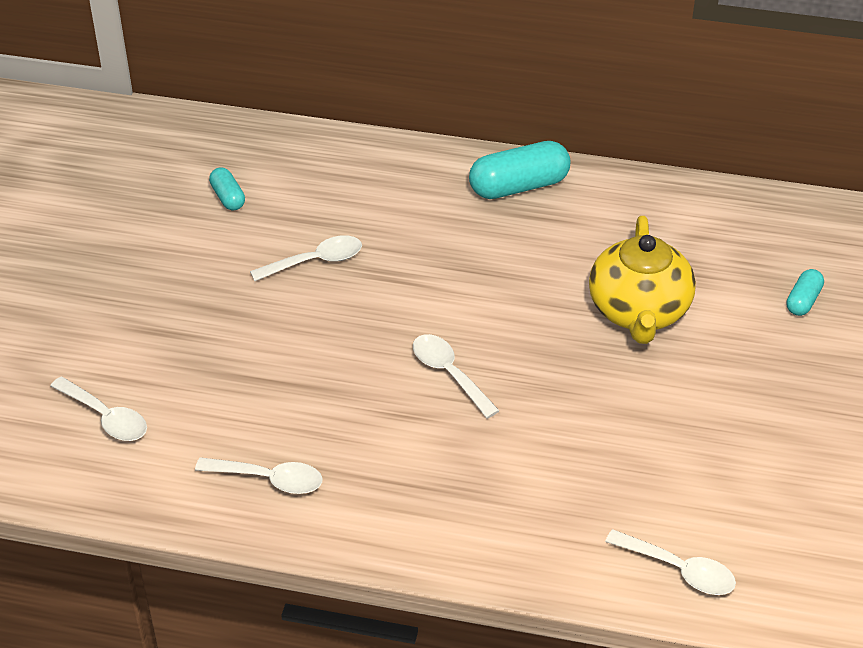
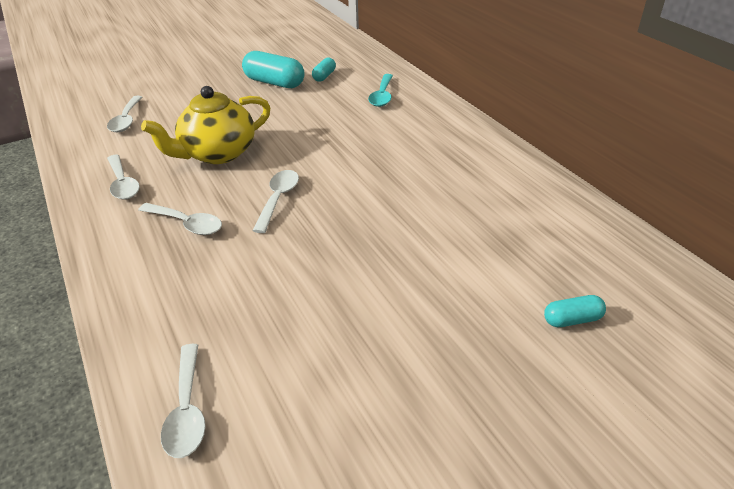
camera: 50 degrees right, 5 degrees down
(315, 261) = (313, 117): white spoon -> white spoon (187, 224)
(340, 183) = (382, 96): none -> turquoise spoon
(519, 186) = (472, 144): turquoise capsule -> turquoise capsule (274, 83)
(638, 311) = (437, 243): yellow teapot -> yellow teapot (218, 153)

